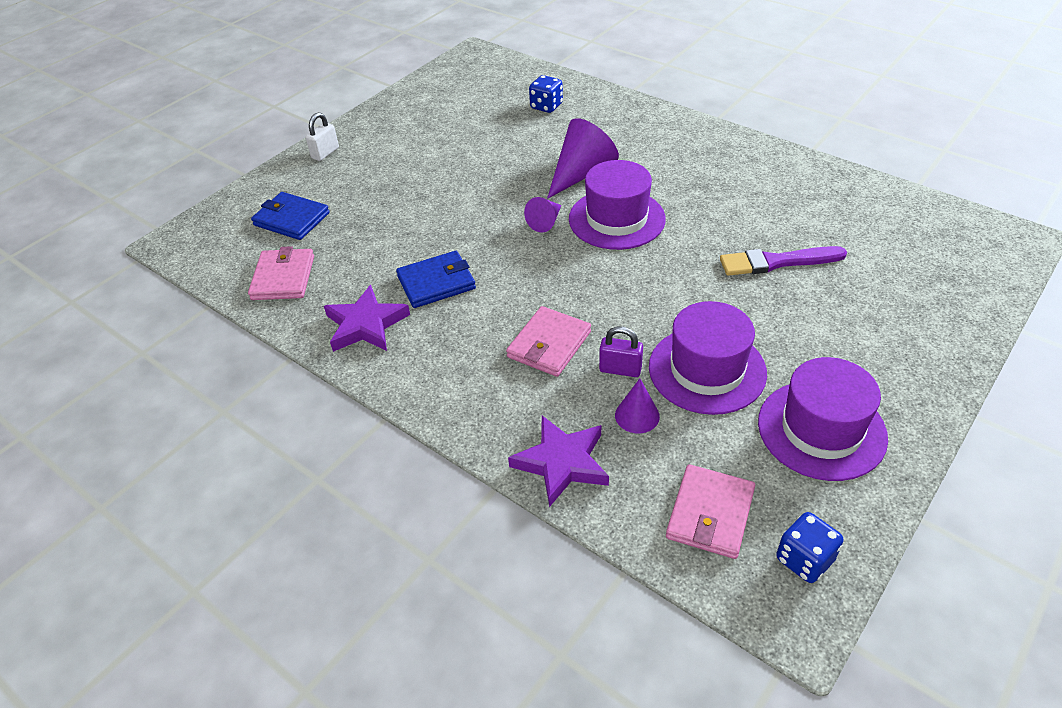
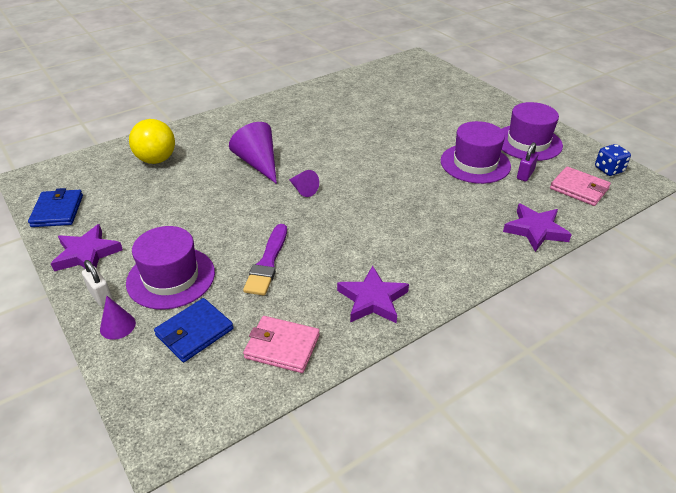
camera: 75 degrees left, 5 degrees down
(378, 125) = (87, 254): none -> purple star
(436, 282) = (341, 254): blue wallet -> blue wallet (57, 211)
(546, 106) = (156, 160): blue dice -> yellow ball
(549, 344) = (432, 214): pink wallet -> none
(616, 219) = (320, 161): purple hat -> purple hat (171, 277)
(620, 369) = (464, 192): purple padlock -> purple padlock (525, 175)
(637, 415) = (504, 195): purple cone -> purple cone (117, 326)
(777, 262) = (396, 120): purple brush -> purple brush (267, 263)

